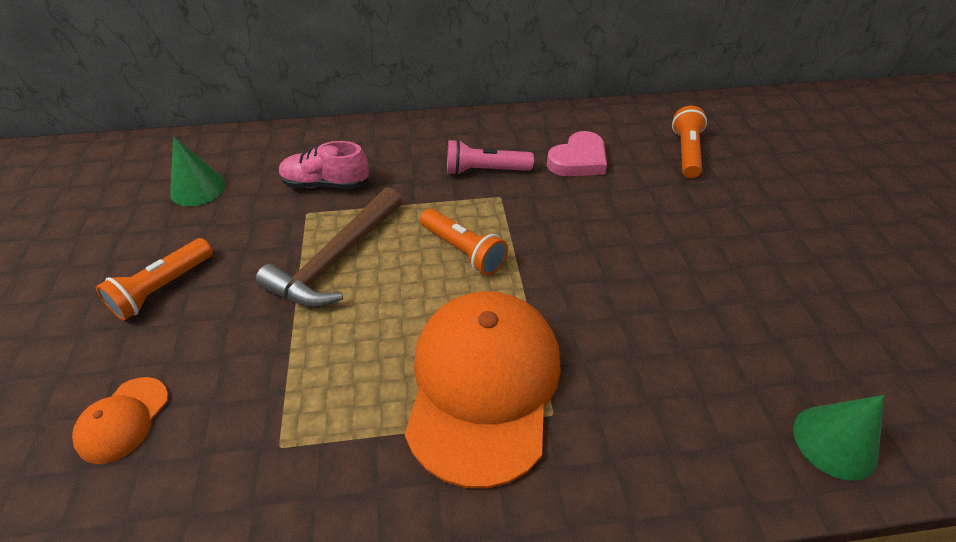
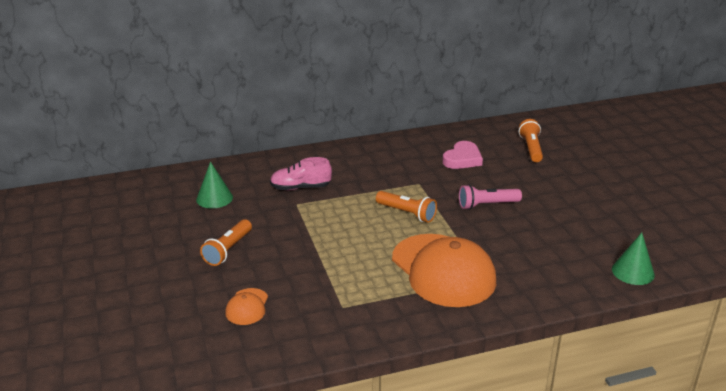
camera: 10 degrees left, 15 degrees down
(337, 259) = (330, 225): brown hammer -> none
(483, 384) = (443, 270): orange cap -> orange cap turned 150 degrees clockwise
(485, 170) = (403, 170): pink flashlight -> pink flashlight (487, 205)

